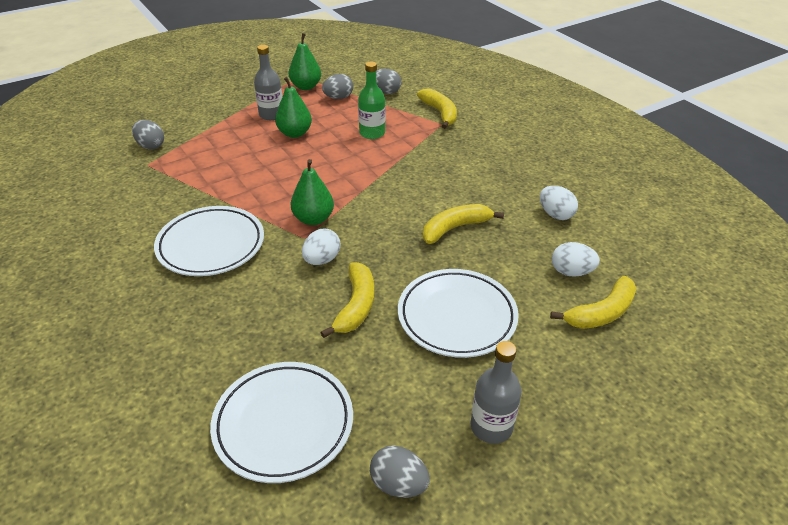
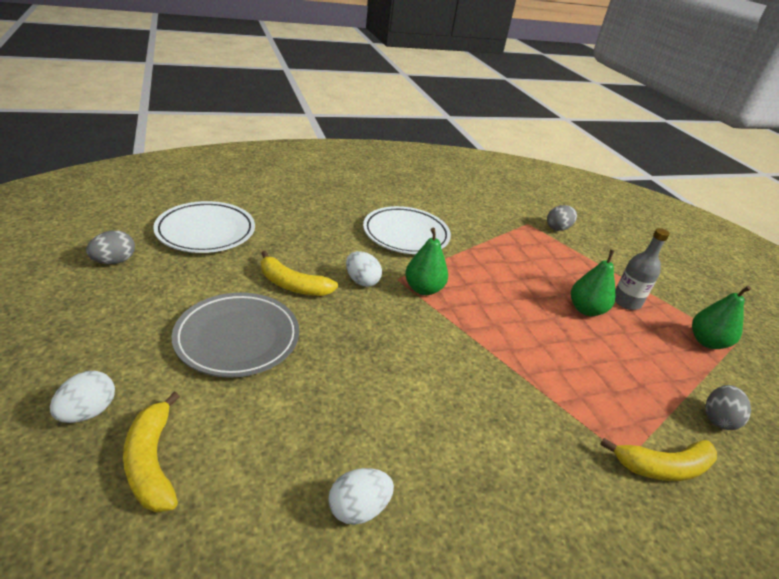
camera: 100 degrees right, 5 degrees down
(338, 98) = (683, 364): grey egg -> none
(372, 133) = (591, 372): green bottle -> none
(455, 228) = (370, 384): yellow banana -> none
(457, 316) = (237, 338): white plate -> grey plate
(491, 427) = (108, 316): grey bottle -> none
(571, 272) = (236, 466): white egg -> white egg (88, 412)

